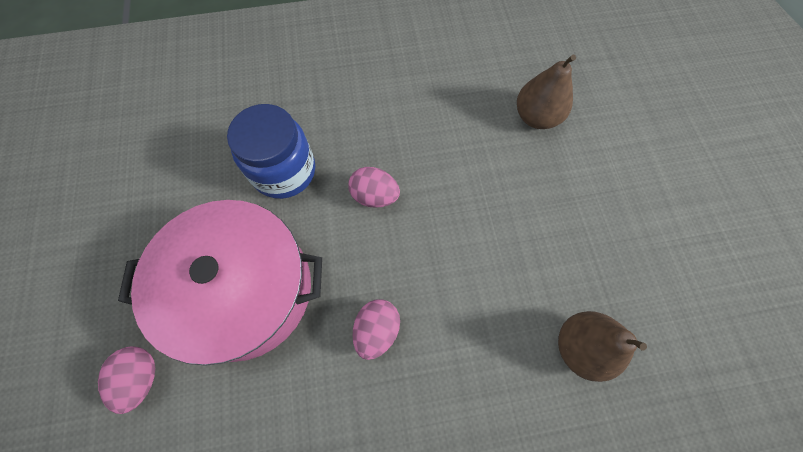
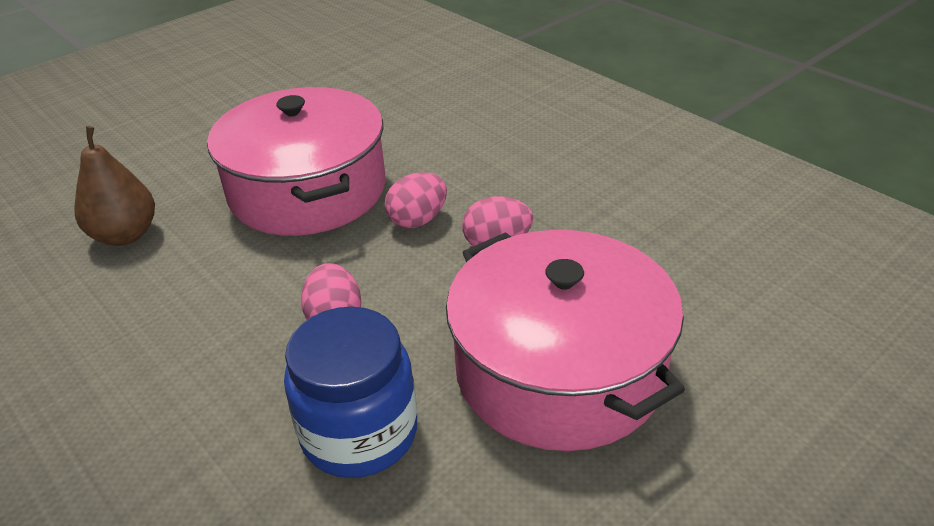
camera: 120 degrees left, 30 degrees down
(142, 377) = (745, 398): pink egg -> pink egg (418, 220)
(527, 238) = (308, 190): none -> pink pot
(580, 347) = (398, 133): brown pear -> none

